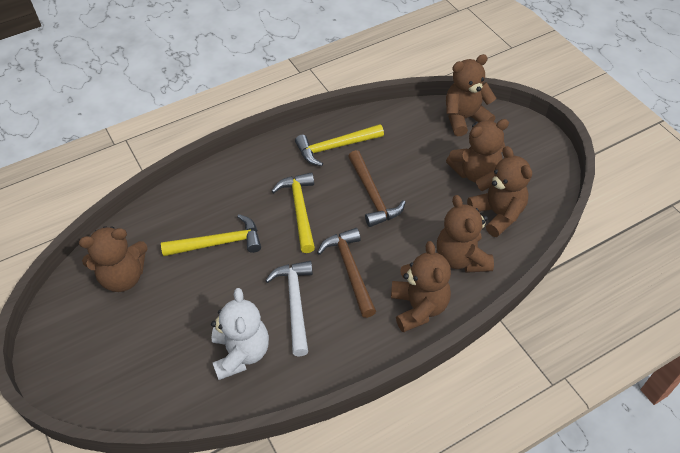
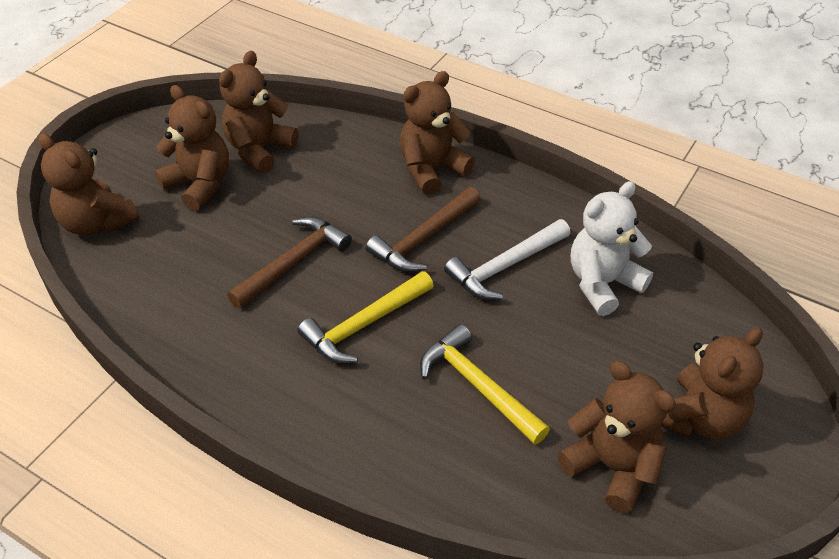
camera: 120 degrees left, 5 degrees down
(335, 147) = (221, 338): yellow hammer -> none
(461, 258) = (343, 158): brown teddy bear -> brown teddy bear (698, 418)

